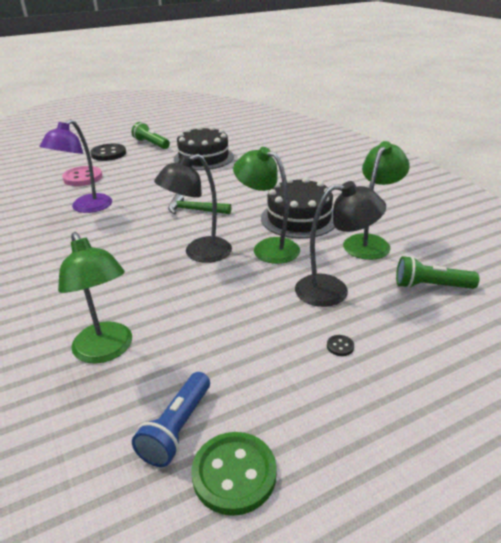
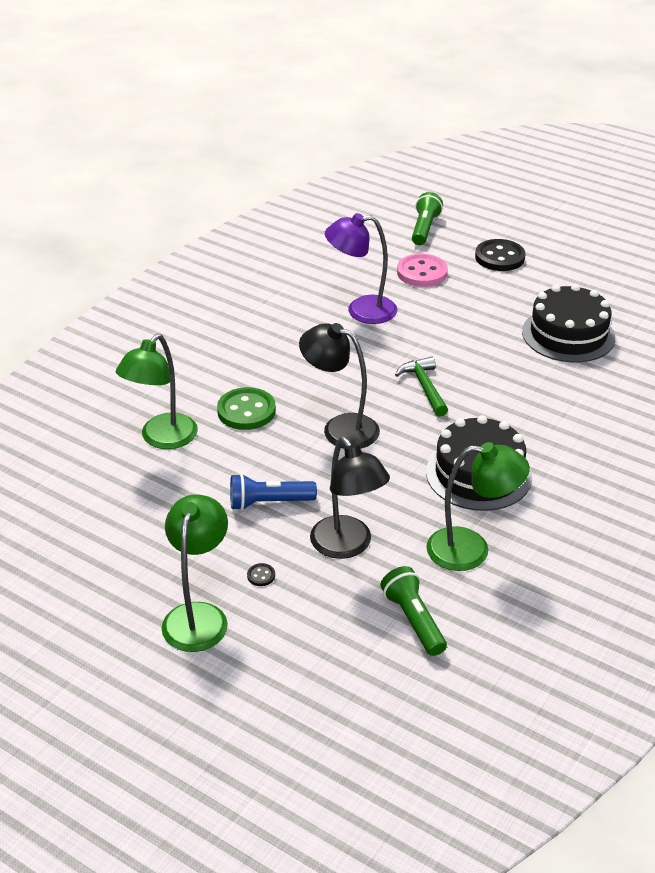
camera: 60 degrees right, 5 degrees up
(151, 144) = (563, 274): green flashlight -> green flashlight (424, 229)
(177, 428) = (108, 514): blue flashlight -> blue flashlight (268, 503)
(234, 474) = (86, 559): green button -> green button (246, 411)
(268, 247) = (392, 472): green lamp -> green lamp (198, 616)

